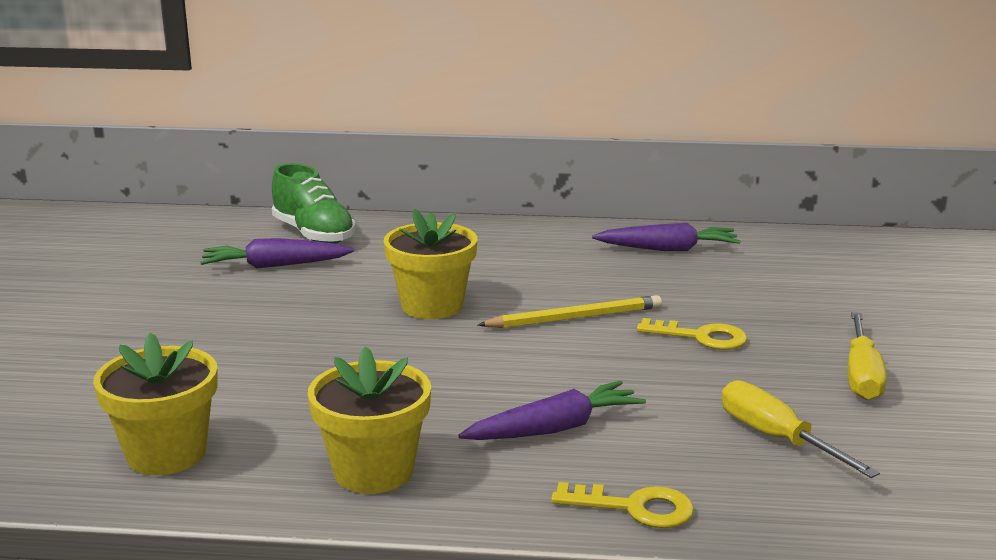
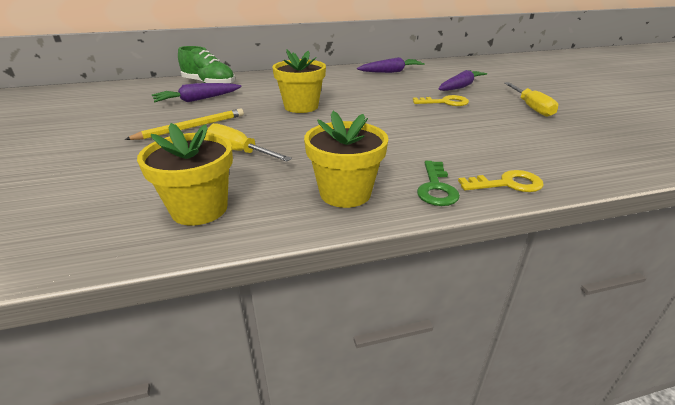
camera: 20 degrees left, 10 degrees up
(514, 491) = (436, 188): none -> green key
(555, 428) = (423, 152): purple carrot -> purple carrot (460, 87)
(574, 318) = (378, 102): yellow pencil -> yellow pencil (191, 127)
(776, 438) = (530, 138): yellow screwdriver -> yellow screwdriver (238, 151)

